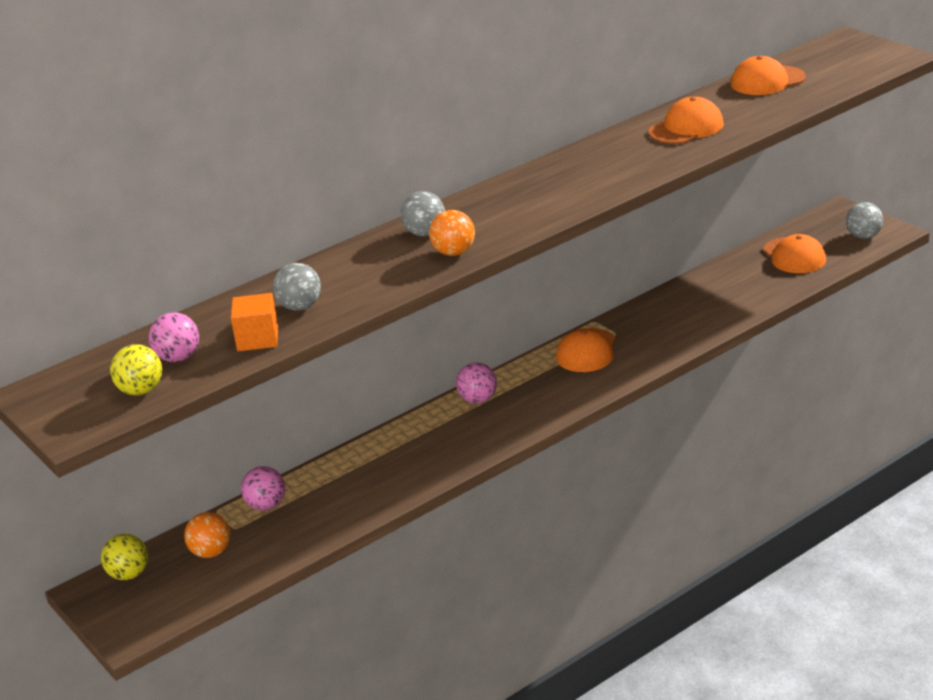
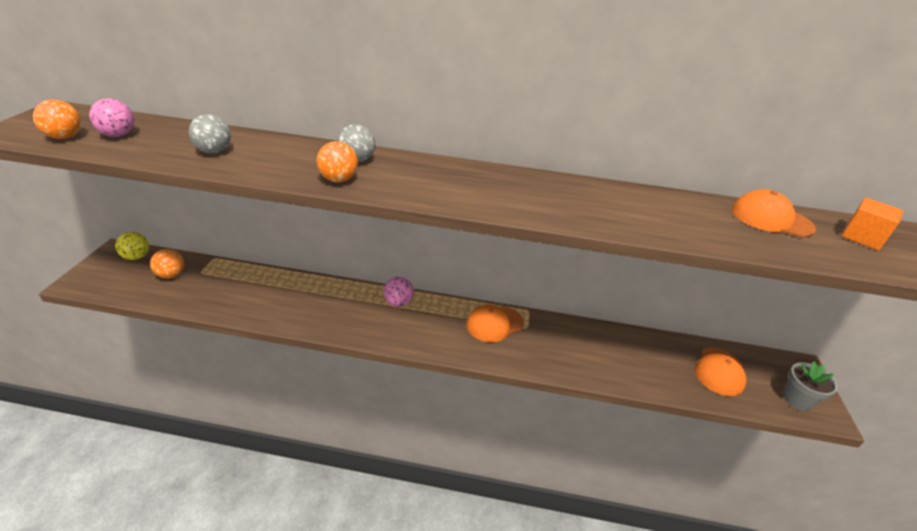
camera: 40 degrees right, 5 degrees up
(141, 391) = (65, 137): yellow ball -> orange ball
(258, 339) = (158, 151): orange cube -> orange cube (862, 237)
(266, 505) = (229, 273): pink ball -> none
(686, 128) = (642, 209): orange cap -> none
(863, 236) = (797, 399): grey ball -> grey flower pot

